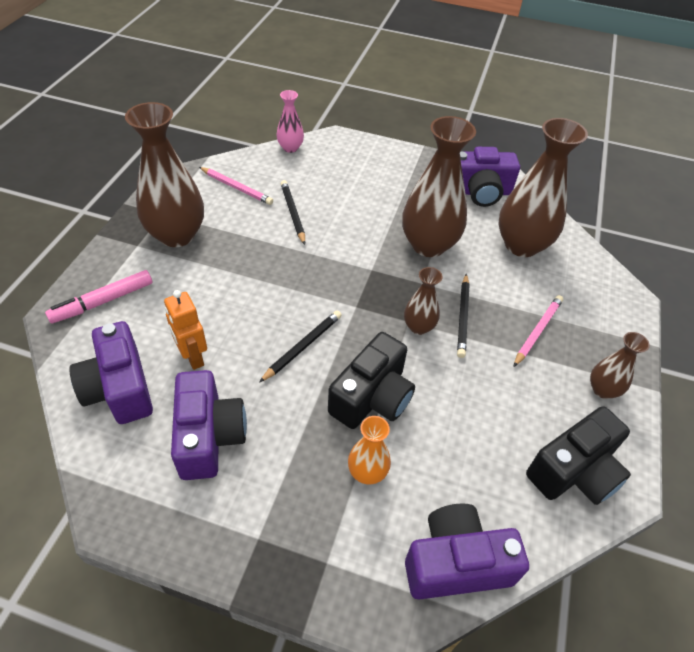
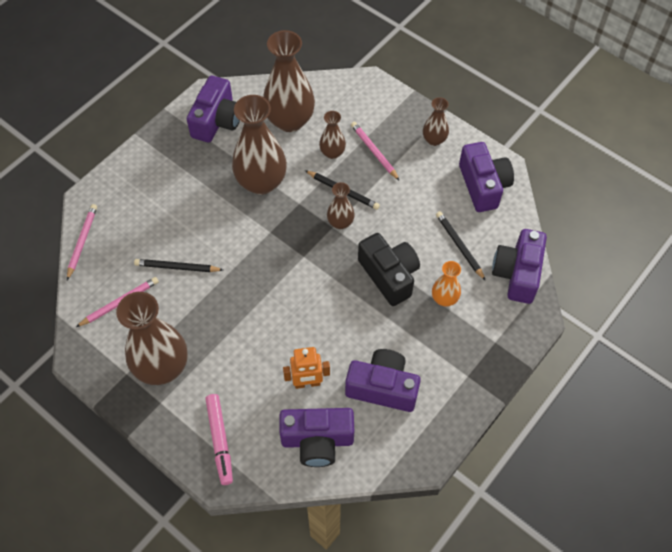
camera: 65 degrees left, 10 degrees up
(290, 148) = (82, 241): pink vase -> pink pencil
(303, 346) = (328, 304): black pencil -> black pencil (459, 245)
(507, 293) = (332, 153): none -> brown vase
(574, 471) = (483, 185): black camera -> purple camera

